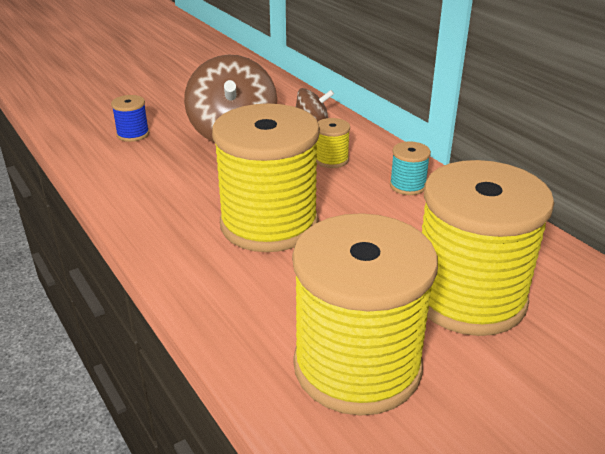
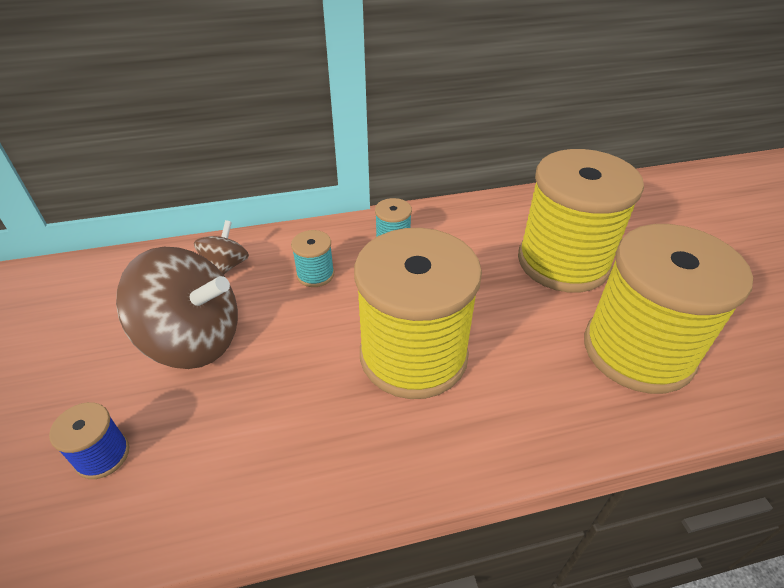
camera: 70 degrees left, 10 degrees up
(331, 160) = (315, 274): yellow spool -> turquoise spool

